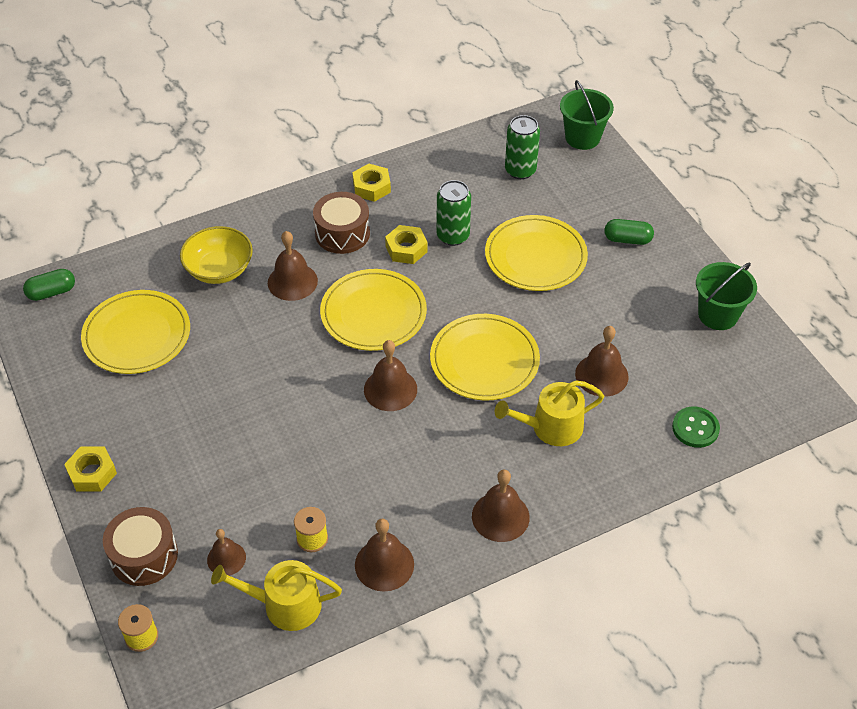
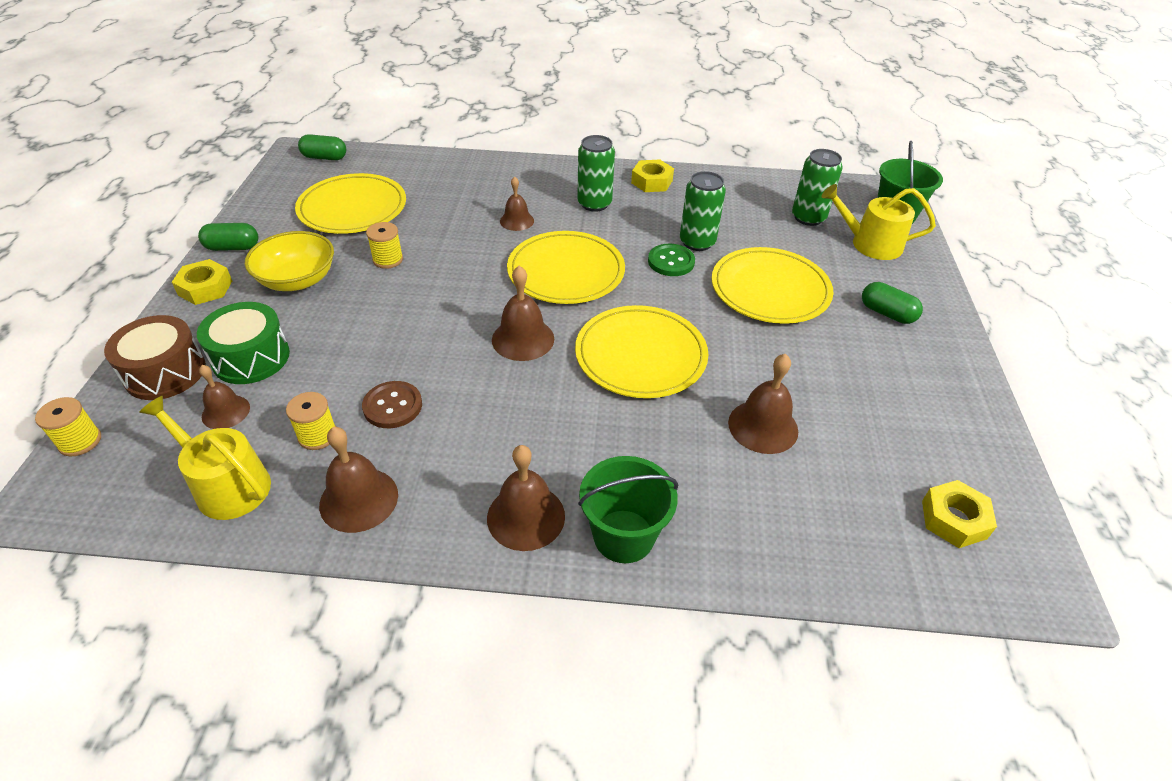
camera: 30 degrees right, 5 degrees down
(71, 425) = (233, 247): none -> green capsule
(199, 509) = (251, 357): none -> green drum
(219, 269) = (465, 190): yellow bowl -> yellow bowl (297, 280)
(220, 371) = (388, 259): none -> yellow spool
(292, 281) = (517, 221): brown bell -> brown bell, size x0.65
(342, 233) = (594, 204): brown drum -> green can
(344, 490) = (392, 406): none -> brown button
(406, 249) = (642, 235): yellow nut -> yellow nut (953, 519)
(551, 427) = (661, 452): yellow watering can -> yellow watering can (870, 244)
(695, 428) = (845, 540): green button -> green button (671, 261)
(718, 315) = (956, 428): green bucket -> green bucket (623, 536)

